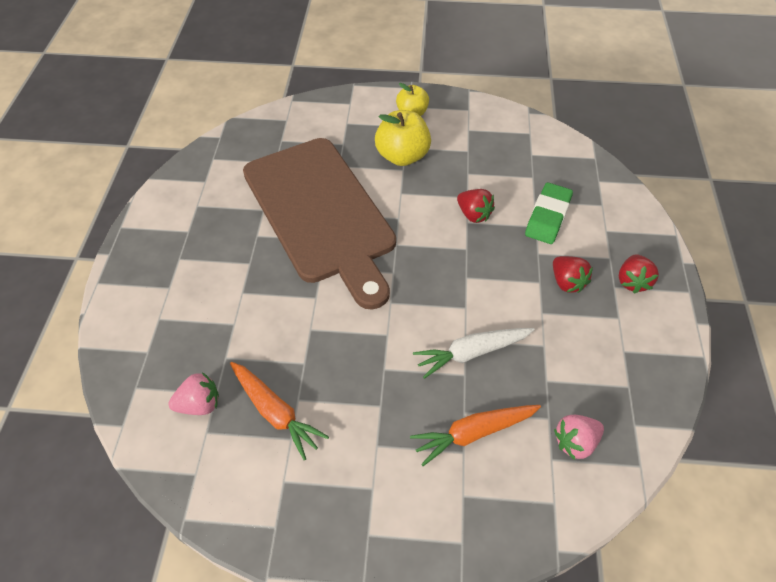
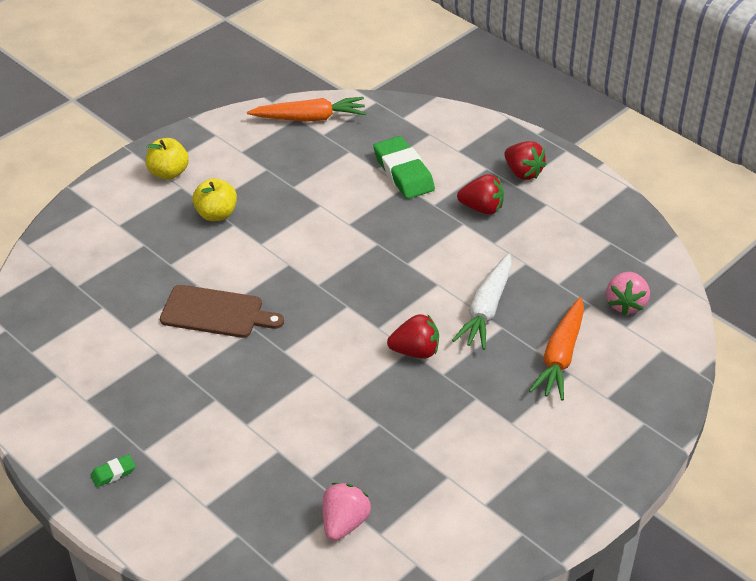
camera: 50 degrees left, 10 degrees down
(150, 257) = (113, 473): none -> green eraser
(275, 412) = (410, 472): orange carrot -> orange carrot (309, 118)
(321, 213) = (216, 312): brown cutting board -> brown cutting board, size x0.43
(402, 156) = (216, 214): yellow apple -> yellow apple, size x0.63
(473, 214) = (345, 214): red strawberry -> red strawberry (415, 351)

